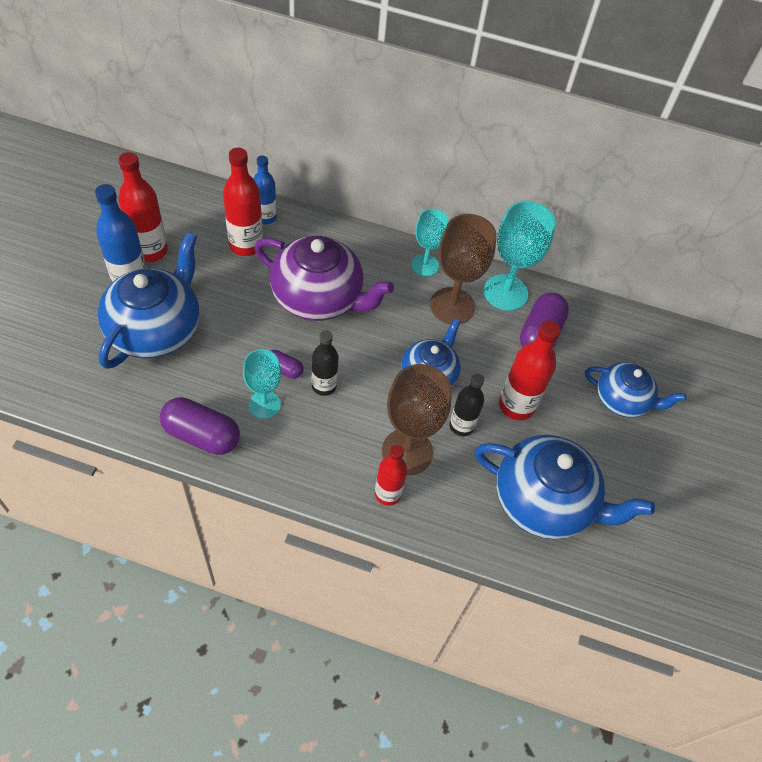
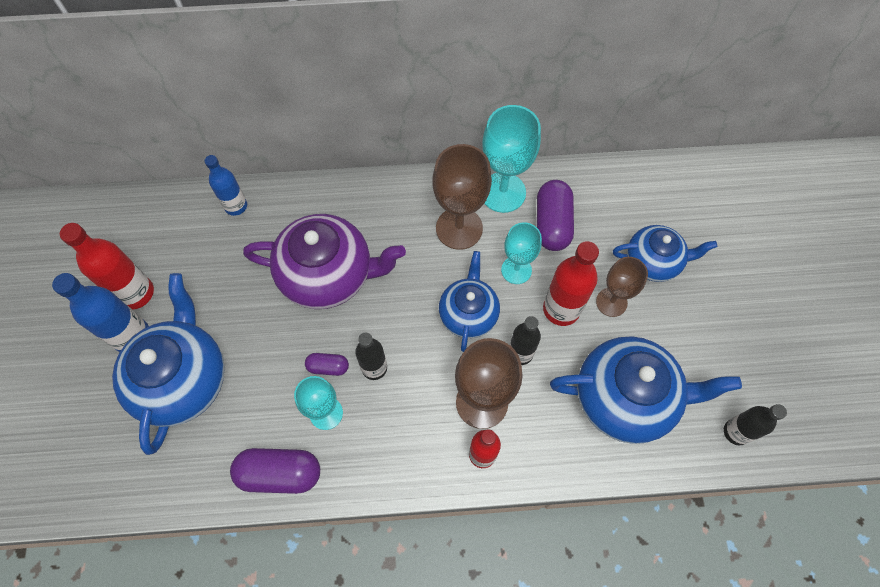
camera: 15 degrees left, 10 degrees up
(246, 245) = (230, 245): red bottle -> none
(425, 265) = (415, 195): turquoise goblet -> turquoise goblet (516, 270)
(566, 418) = (611, 302): none -> brown goblet
(639, 574) = (736, 432): none -> black bottle

